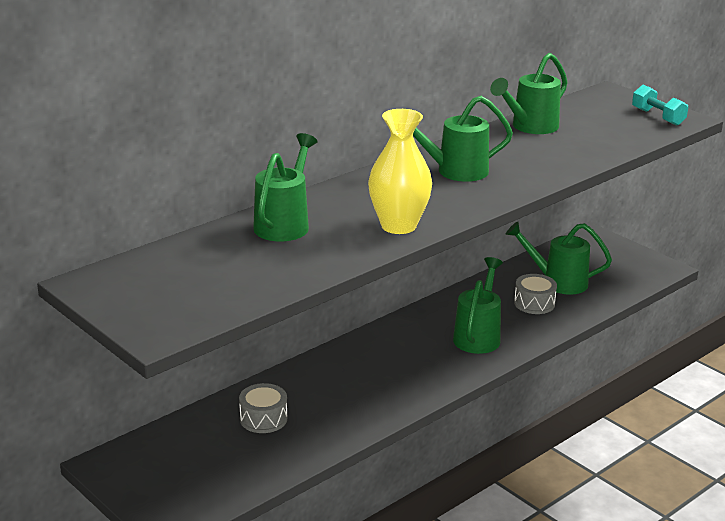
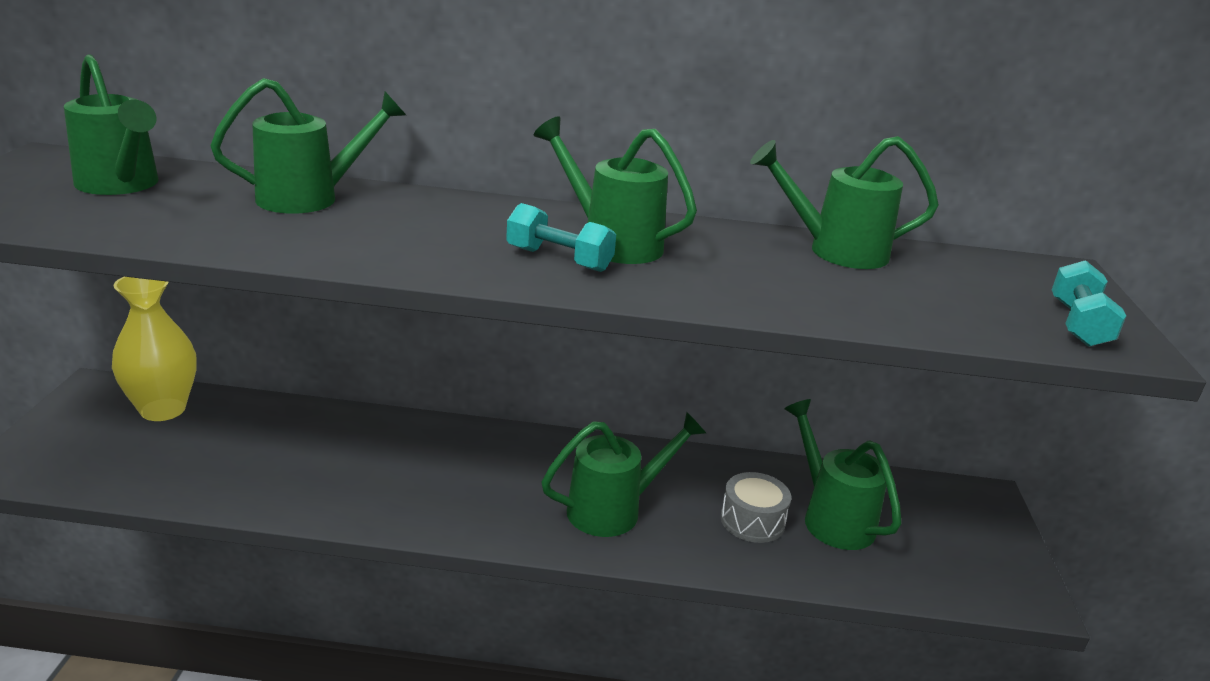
camera: 45 degrees right, 0 degrees up
(184, 271) = (121, 185): none -> green watering can
(263, 419) = (262, 440): grey drum -> none
(398, 226) = (394, 252): yellow vase -> yellow vase (163, 409)
(459, 191) = (559, 259): none -> turquoise dumbbell

